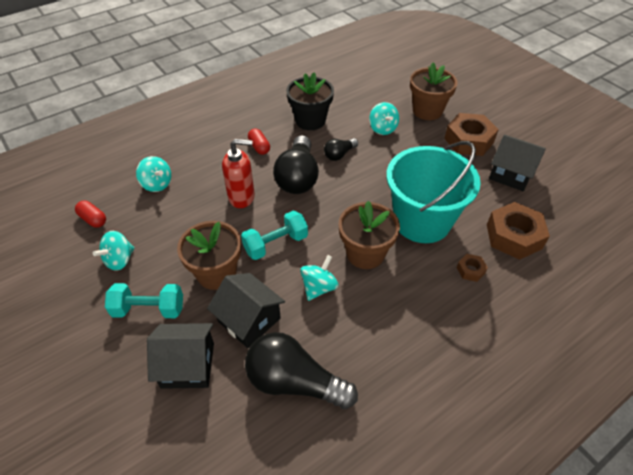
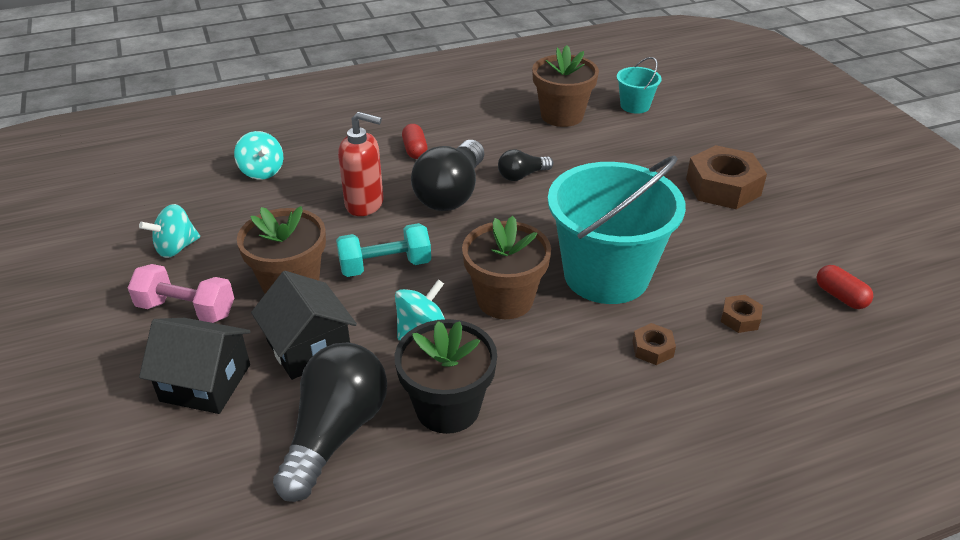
camera: 15 degrees right, 10 degrees down
(93, 219) = (165, 197): red capsule -> red capsule (840, 296)
(149, 309) = (186, 310): turquoise dumbbell -> pink dumbbell
(294, 382) = (335, 433): black light bulb -> black light bulb turned 75 degrees clockwise
(310, 120) = (499, 129): black flower pot -> black flower pot (447, 408)
(382, 129) = (598, 154): turquoise spinning top -> none
(391, 87) = (635, 106): none -> turquoise bucket
(427, 111) = (675, 141): brown flower pot -> brown flower pot (562, 115)
(511, 174) = (770, 239): black house -> none
(514, 236) = (740, 318): brown nut -> brown nut, size x0.47

